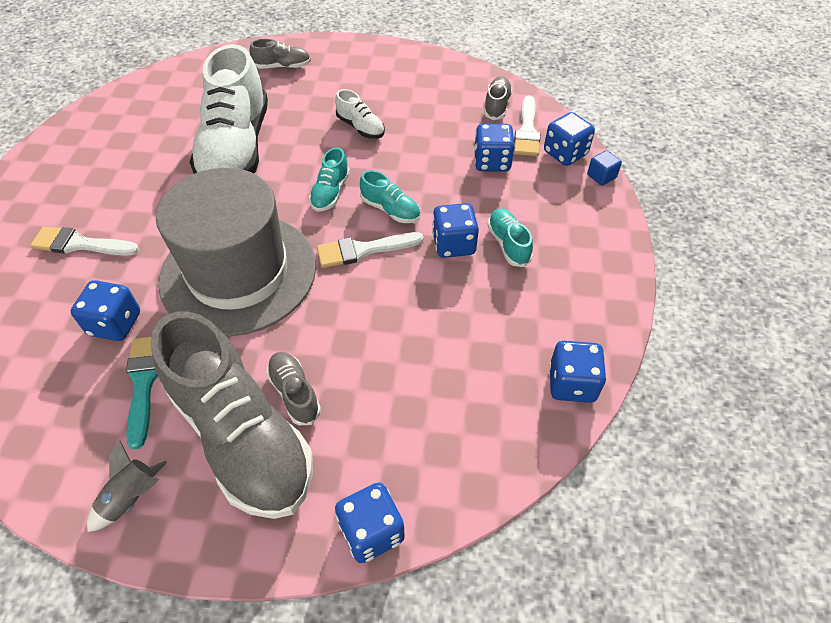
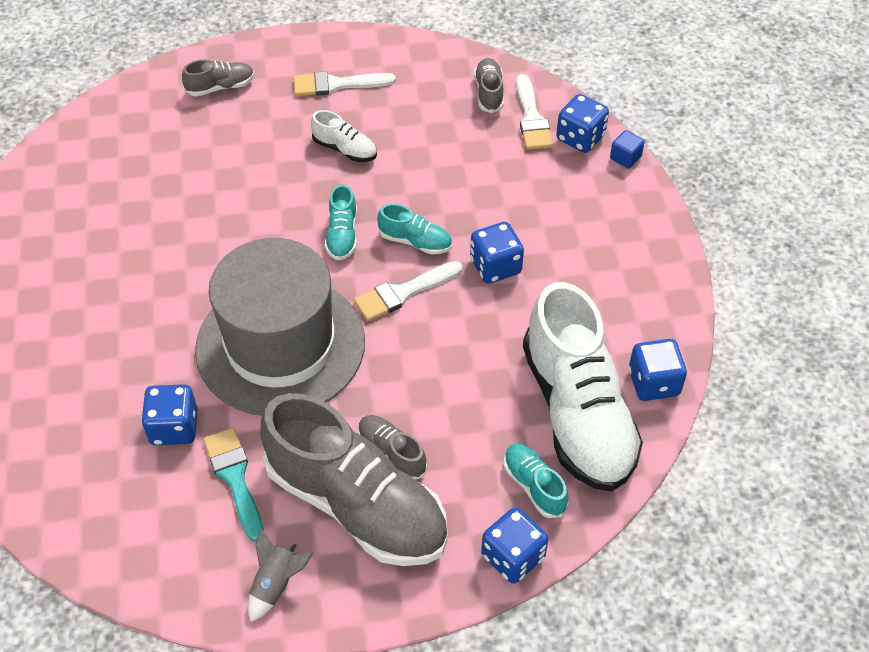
camera: 15 degrees left, 0 degrees up
(80, 244) = (88, 352): white brush -> white brush (337, 84)
(236, 149) = (213, 204): white shoe -> white shoe (577, 412)
(492, 162) = (505, 164): blue dice -> none
(508, 244) = (551, 254): turquoise shoe -> turquoise shoe (534, 486)

